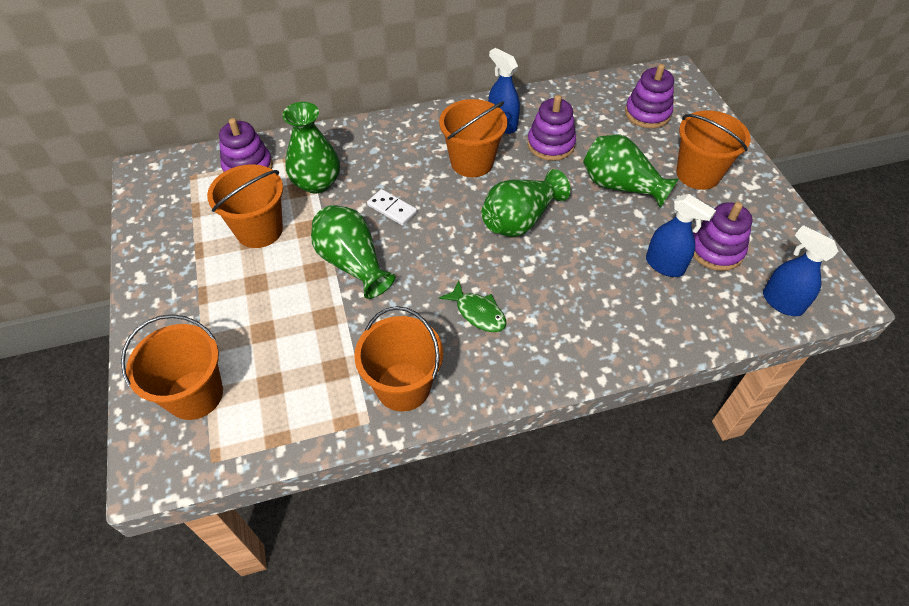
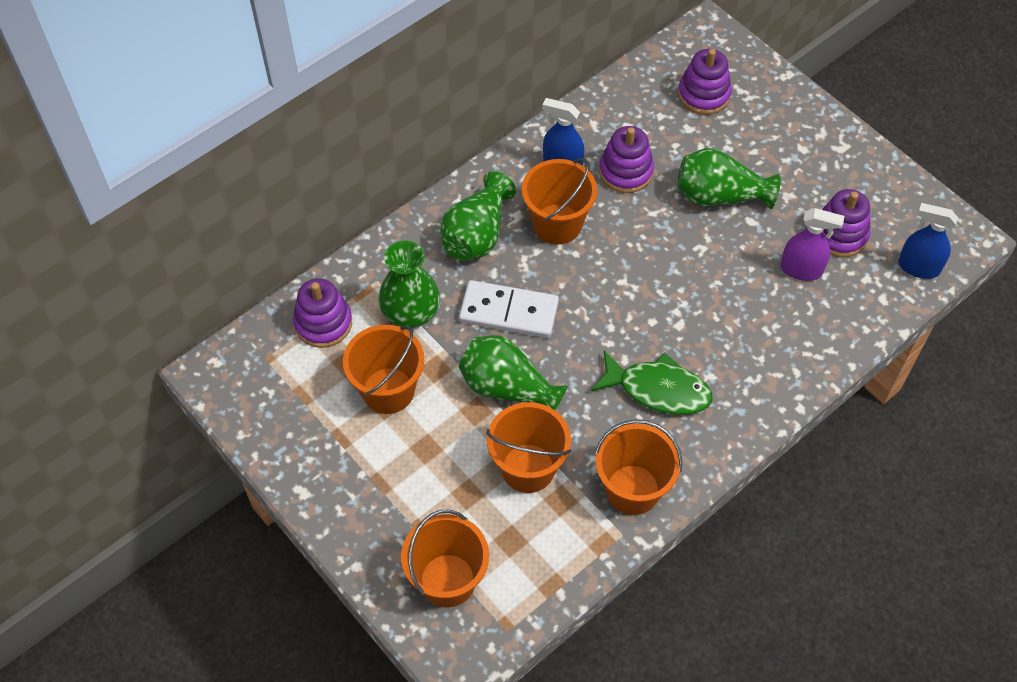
camera: 25 degrees left, 5 degrees up
(392, 209) = (509, 312): white domino -> white domino, size x1.76
(478, 313) = (658, 389): green fish -> green fish, size x1.56
(520, 220) = (643, 273): green vase -> green vase (477, 234)
(664, 265) = (801, 270): blue spray bottle -> purple spray bottle
(698, 174) = (786, 152): orange bucket -> orange bucket (528, 468)

